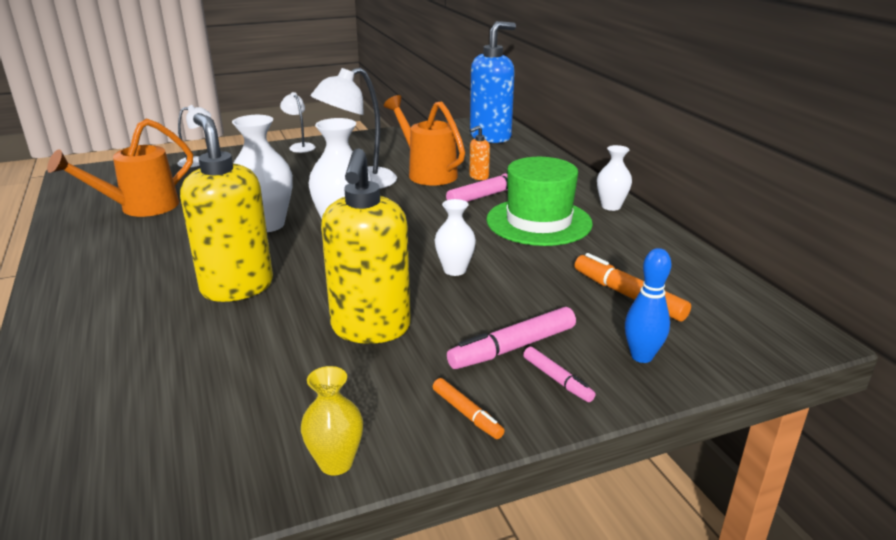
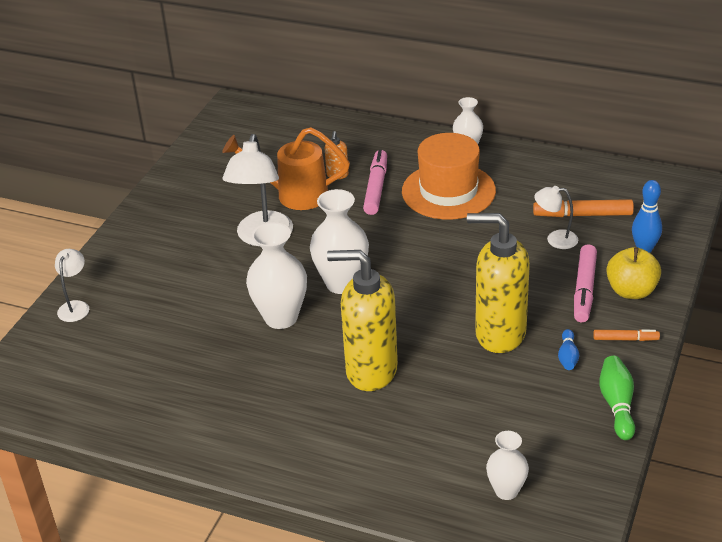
camera: 45 degrees left, 10 degrees up
(139, 208) = (146, 376): orange watering can -> none
(300, 146) = (129, 233): white lamp -> white lamp (555, 239)
(336, 463) = (617, 405): yellow vase -> green bowling pin
(370, 329) = (499, 334): yellow soap dispenser -> yellow soap dispenser turned 150 degrees clockwise
(384, 386) = (568, 357): none -> blue bowling pin
(454, 270) = (468, 263): white vase -> white vase (506, 491)
(491, 137) = (266, 125): blue soap dispenser -> none
(539, 222) = (448, 191): green hat -> orange hat
(557, 380) = (631, 291): pink marker -> yellow apple

